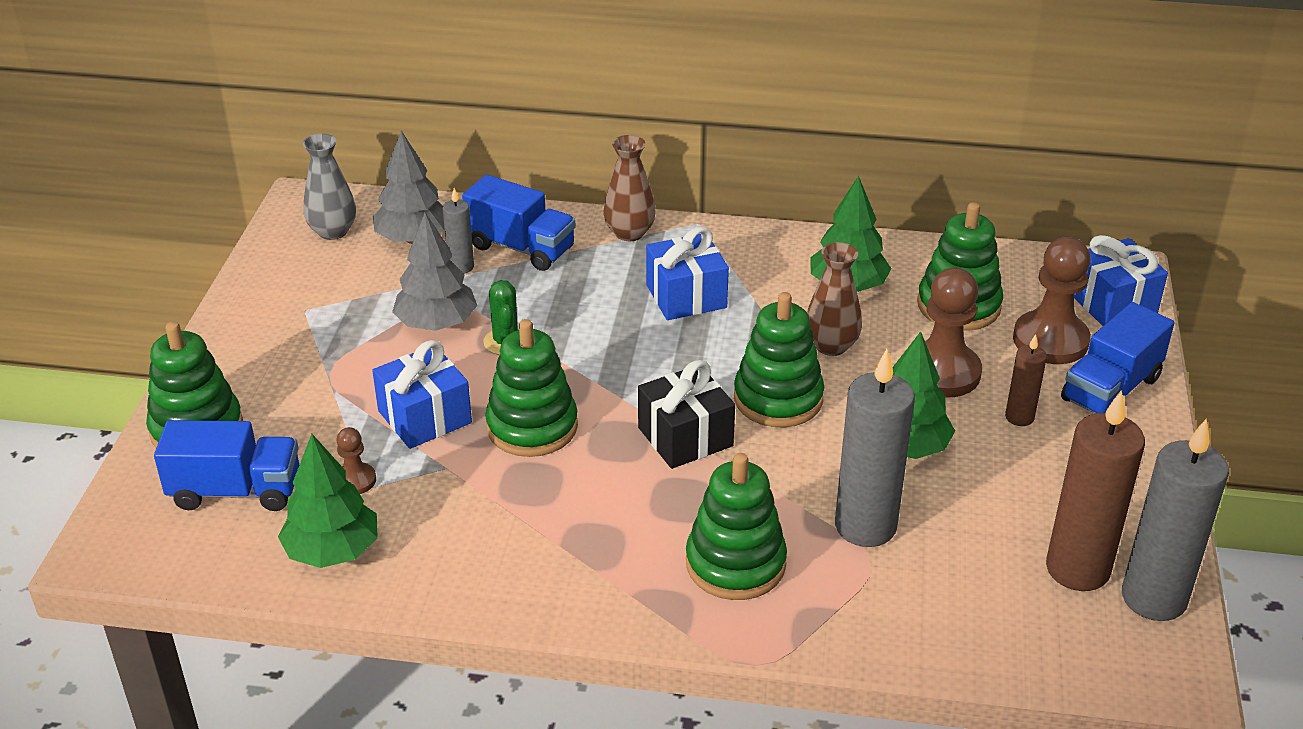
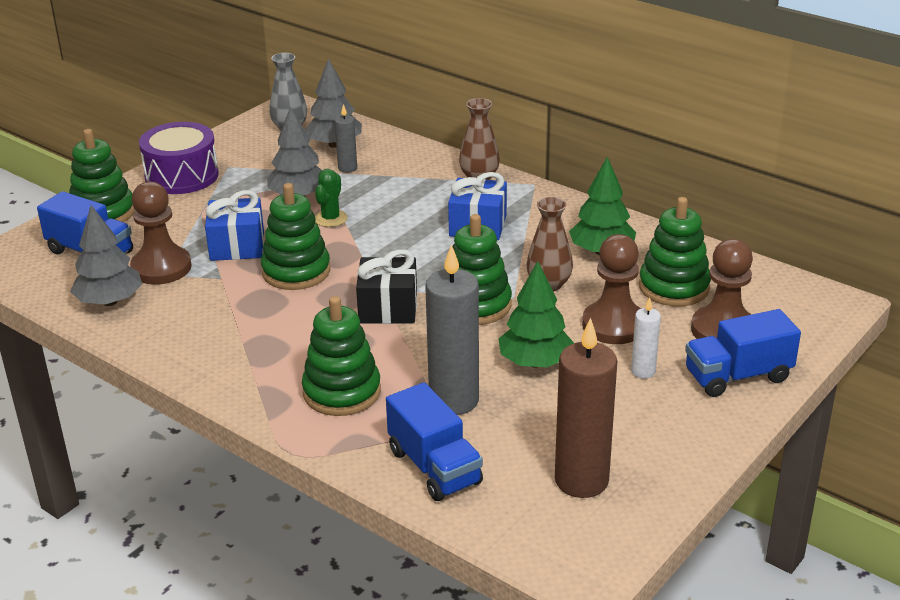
camera: 30 degrees right, 5 degrees down
(254, 342) = (182, 176): none -> purple drum
(332, 551) = (109, 301): green tree -> grey tree
(355, 480) = (161, 268): brown pawn -> brown pawn, size x2.01
(521, 247) = (397, 167): blue truck -> blue truck (434, 467)
(1019, 417) = (643, 371): brown candle -> white candle
(1112, 303) = (803, 320): blue gift -> none
(1154, 598) = (621, 520): grey candle -> none

